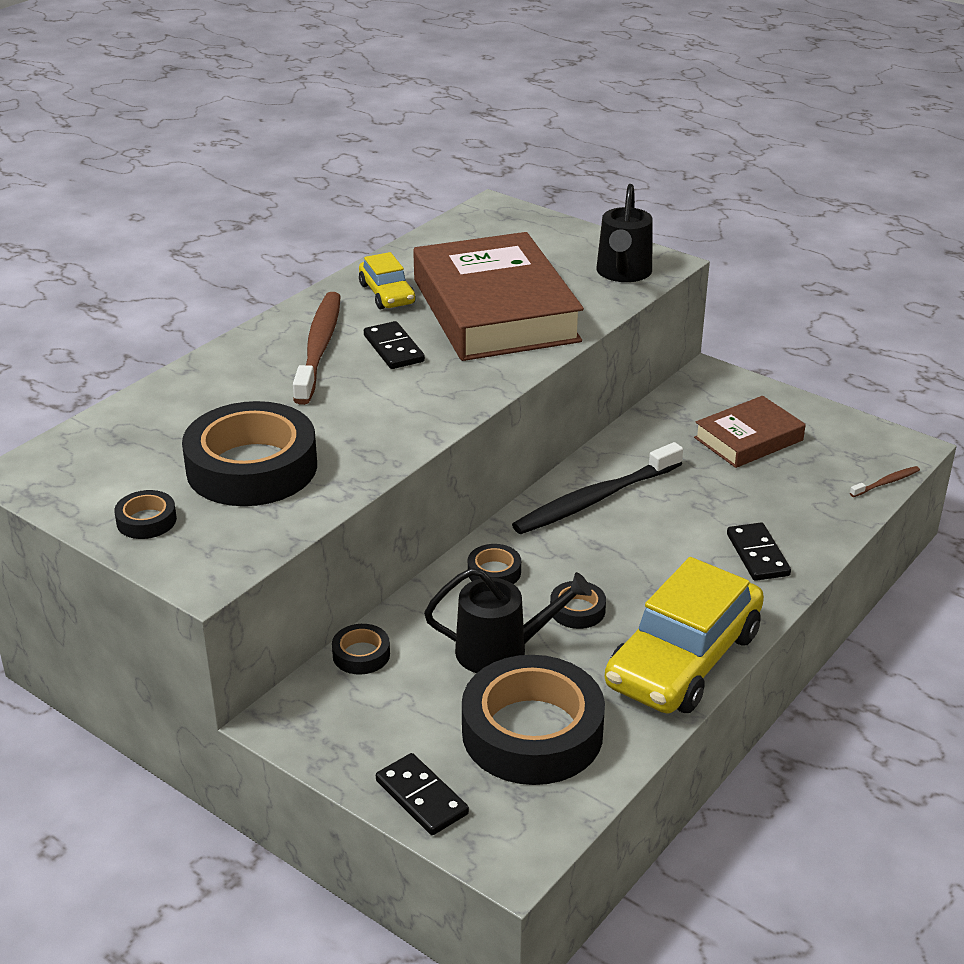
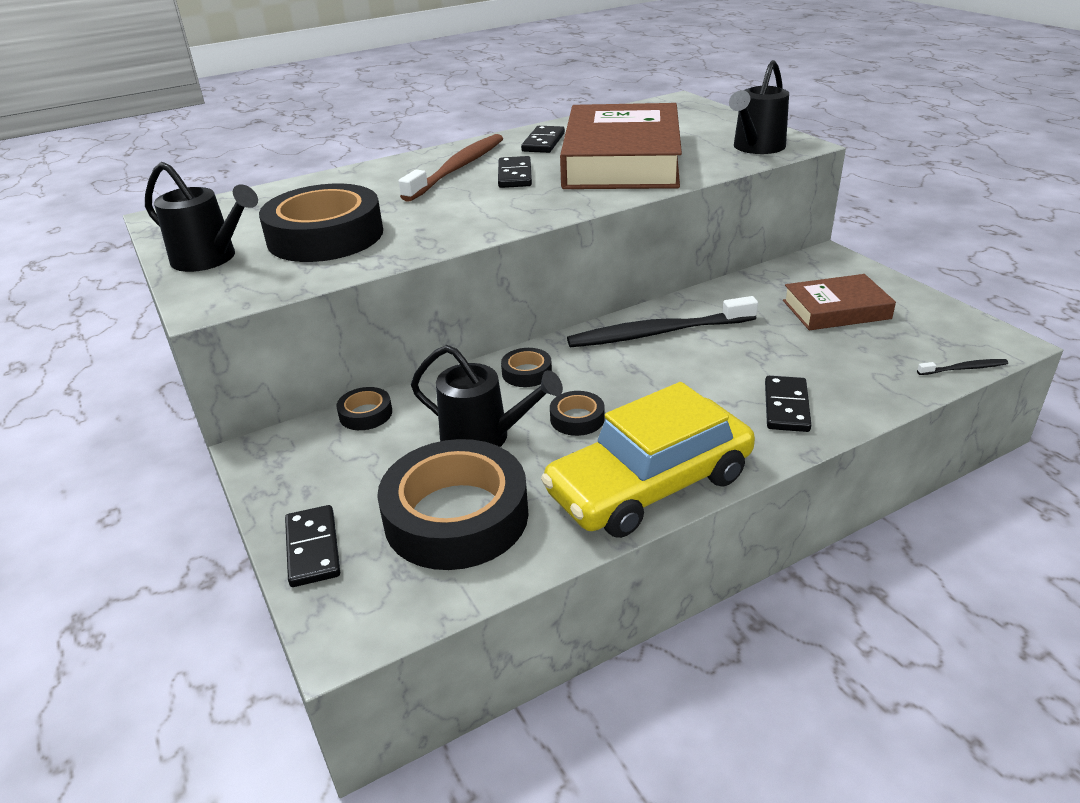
camera: 25 degrees right, 0 degrees up
(146, 520) = (210, 259): black tape -> black watering can
(387, 294) = (543, 142): yellow car -> black domino
(886, 482) = (964, 368): brown toothbrush -> black toothbrush

